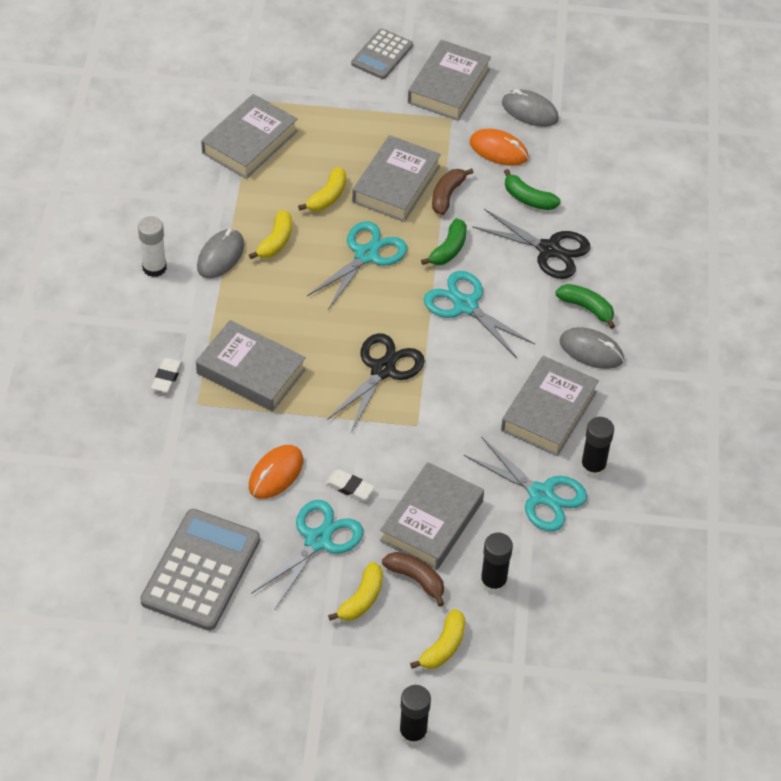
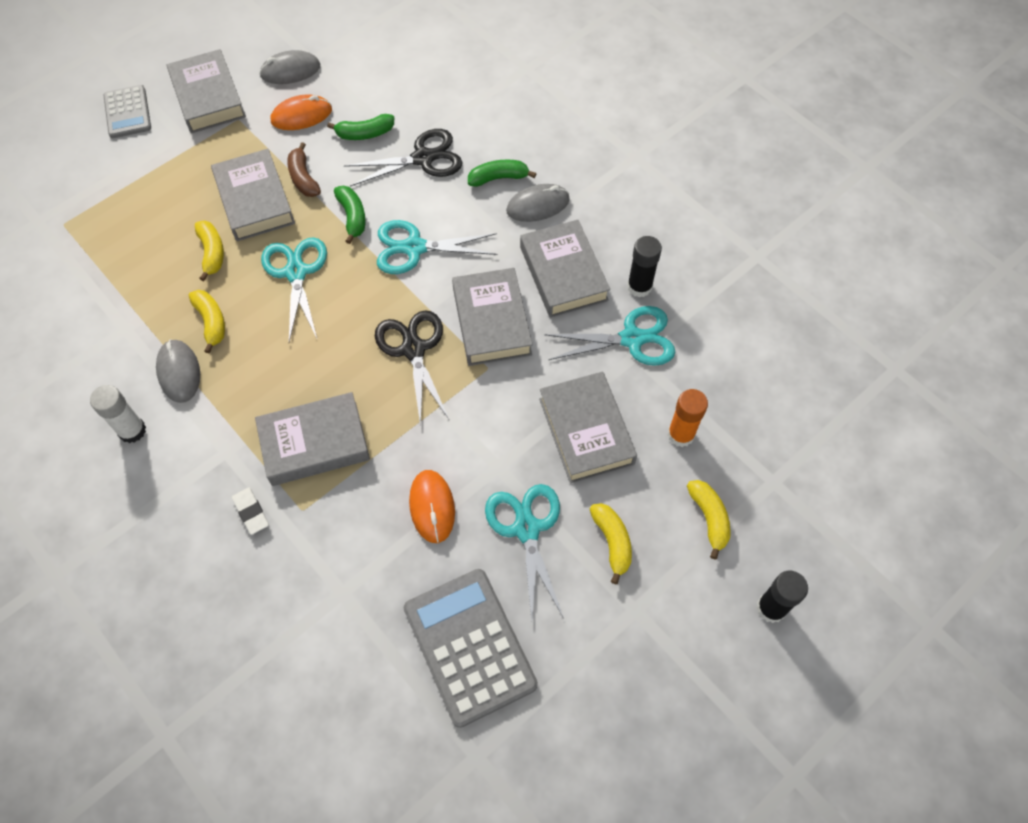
camera: 45 degrees left, 10 degrees up
(250, 142) = (96, 261): grey book -> grey book (492, 321)
(349, 487) = (498, 463): white eraser -> none
(416, 579) = (629, 486): brown banana -> none
(493, 582) = (681, 434): black glue stick -> orange glue stick

